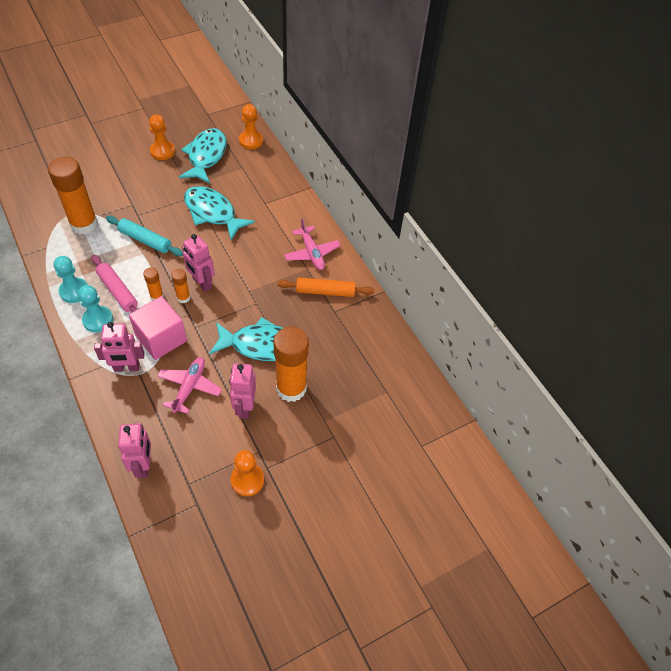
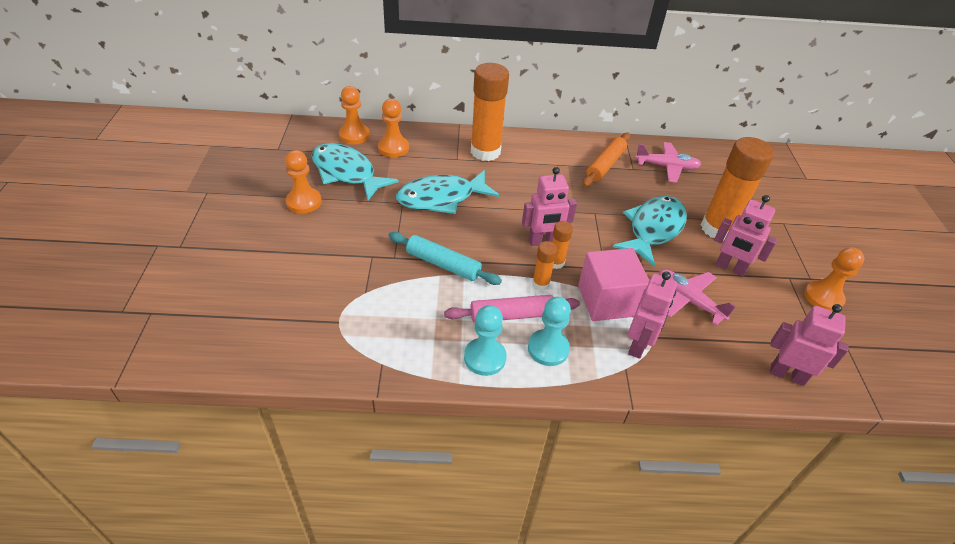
camera: 60 degrees left, 10 degrees down
(84, 224) = (370, 311): orange glue stick -> orange glue stick (485, 152)
(145, 240) = (443, 264): turquoise rolling pin -> turquoise rolling pin turned 60 degrees clockwise
(251, 166) = (393, 148): none -> orange pawn
(311, 253) = (549, 155): pink plane -> pink plane (666, 167)

